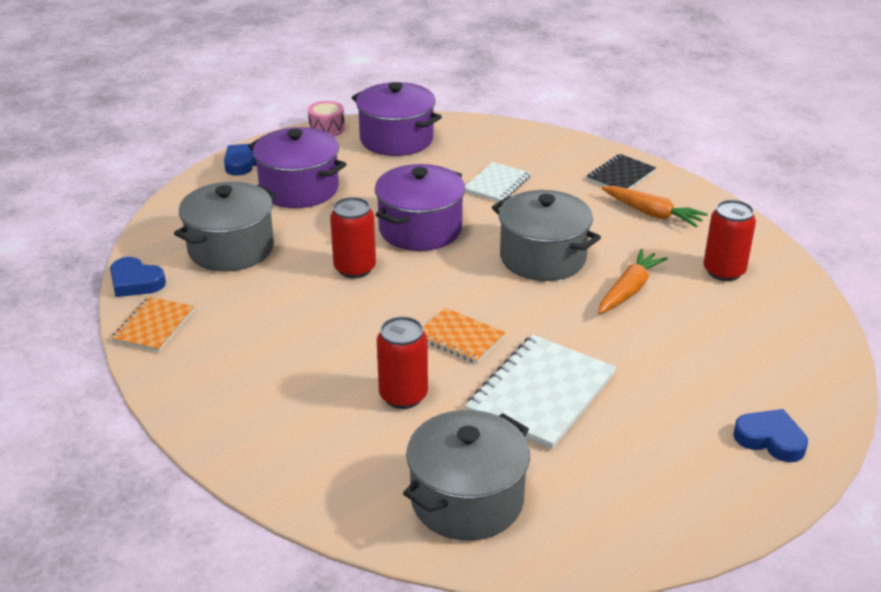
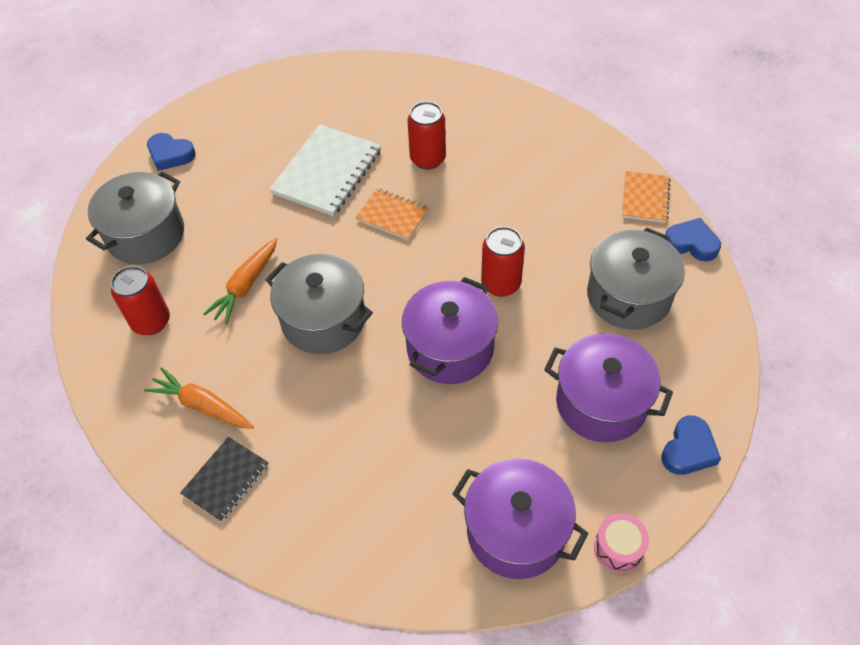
camera: 175 degrees right, 20 degrees up
(467, 500) = (374, 93): grey pot -> grey pot (146, 235)
(497, 184) = (375, 442): white notebook -> none

